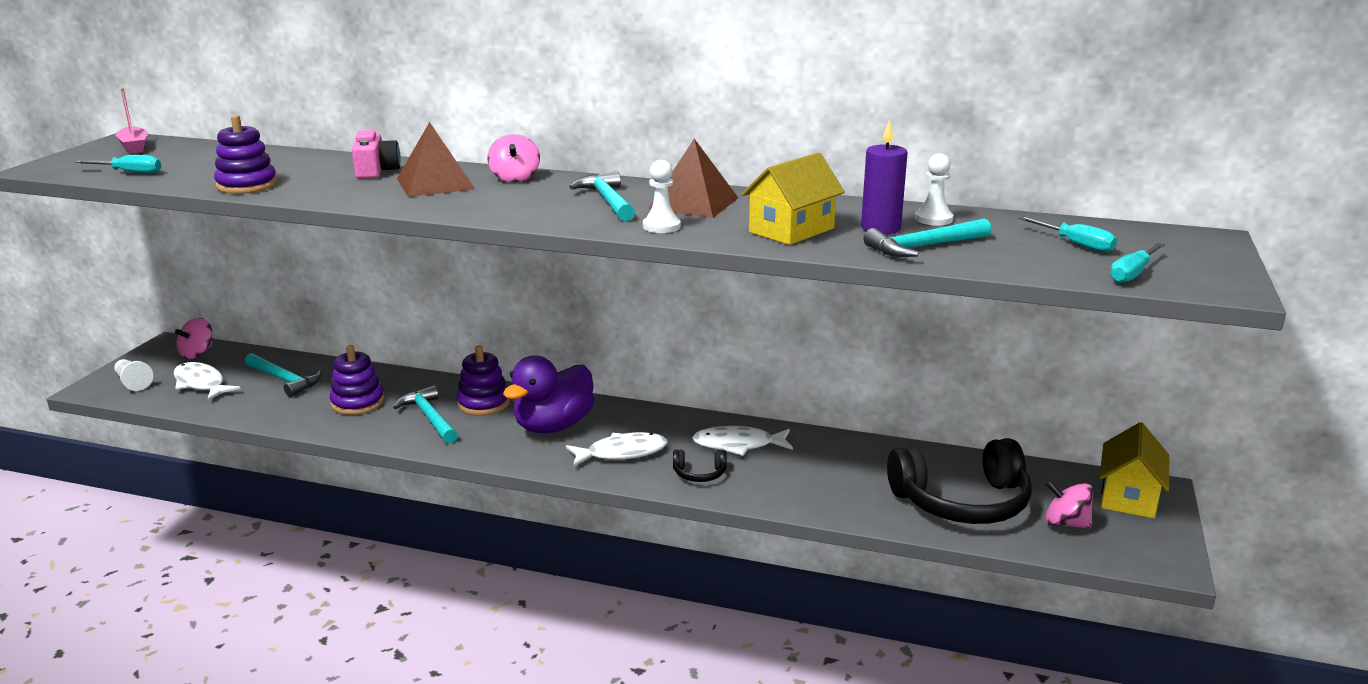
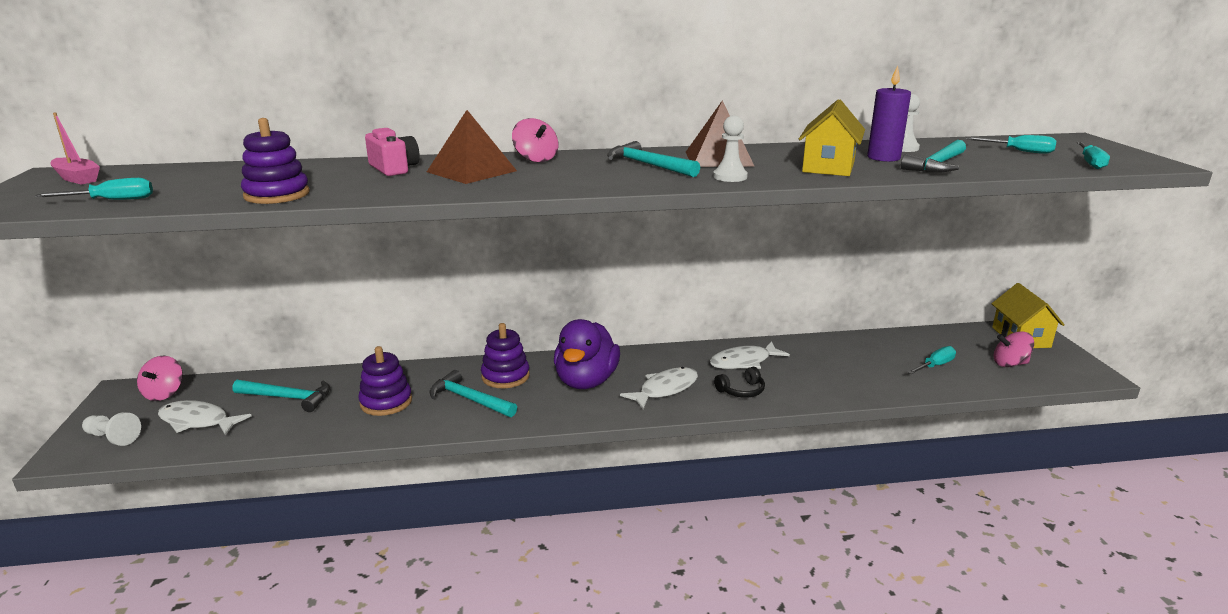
camera: 25 degrees left, 0 degrees up
(962, 502) = (935, 366): black headphones -> turquoise screwdriver

